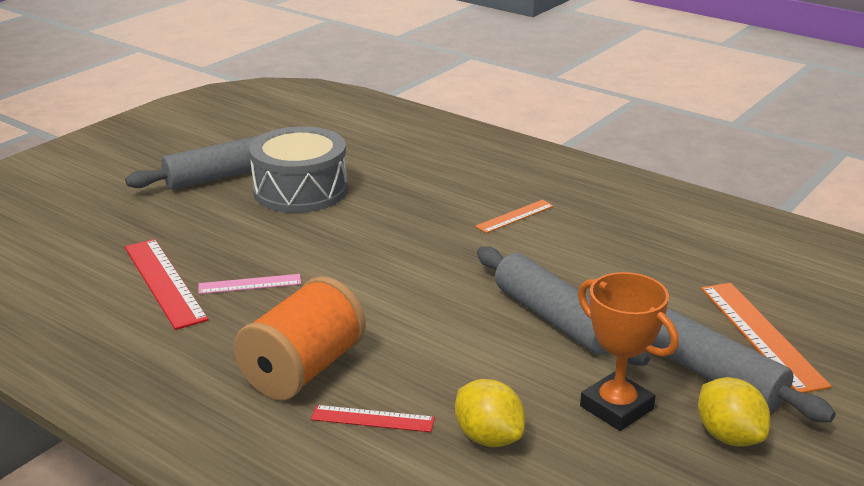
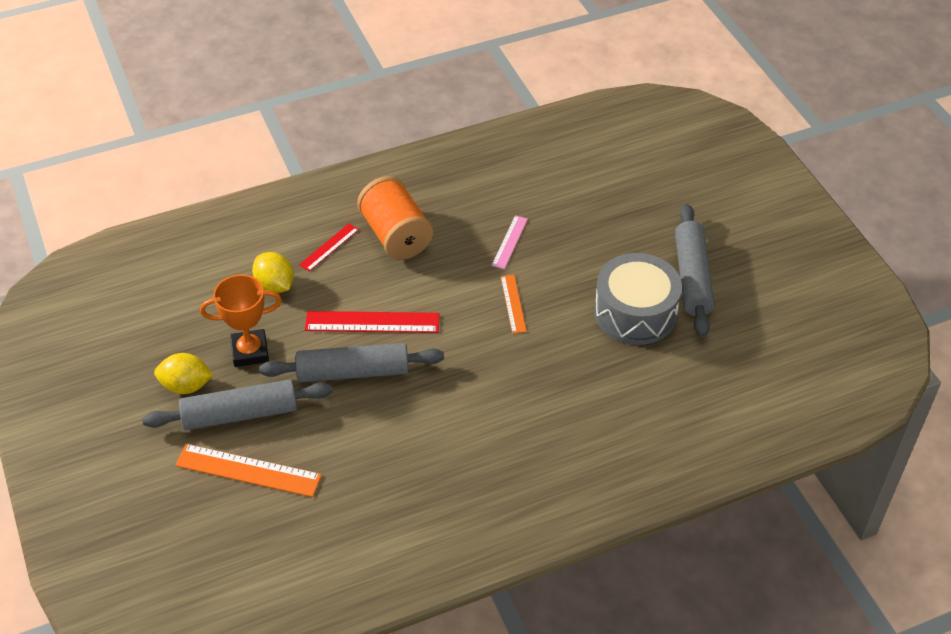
camera: 120 degrees right, 20 degrees up
(164, 282) = (541, 204): red ruler -> red ruler (372, 322)
(488, 437) = (275, 285): yellow lemon -> yellow lemon turned 60 degrees clockwise
(515, 216) = (502, 424): orange ruler -> orange ruler (513, 303)

